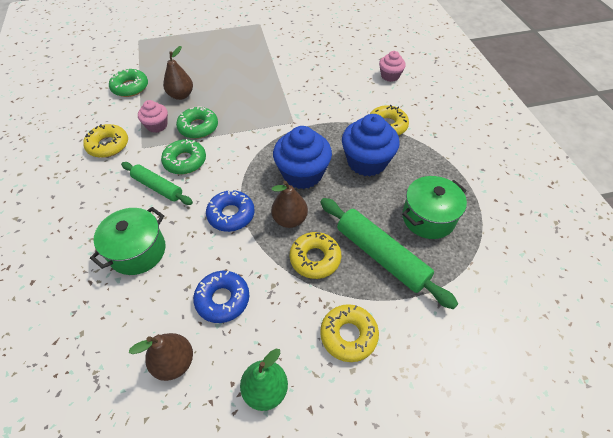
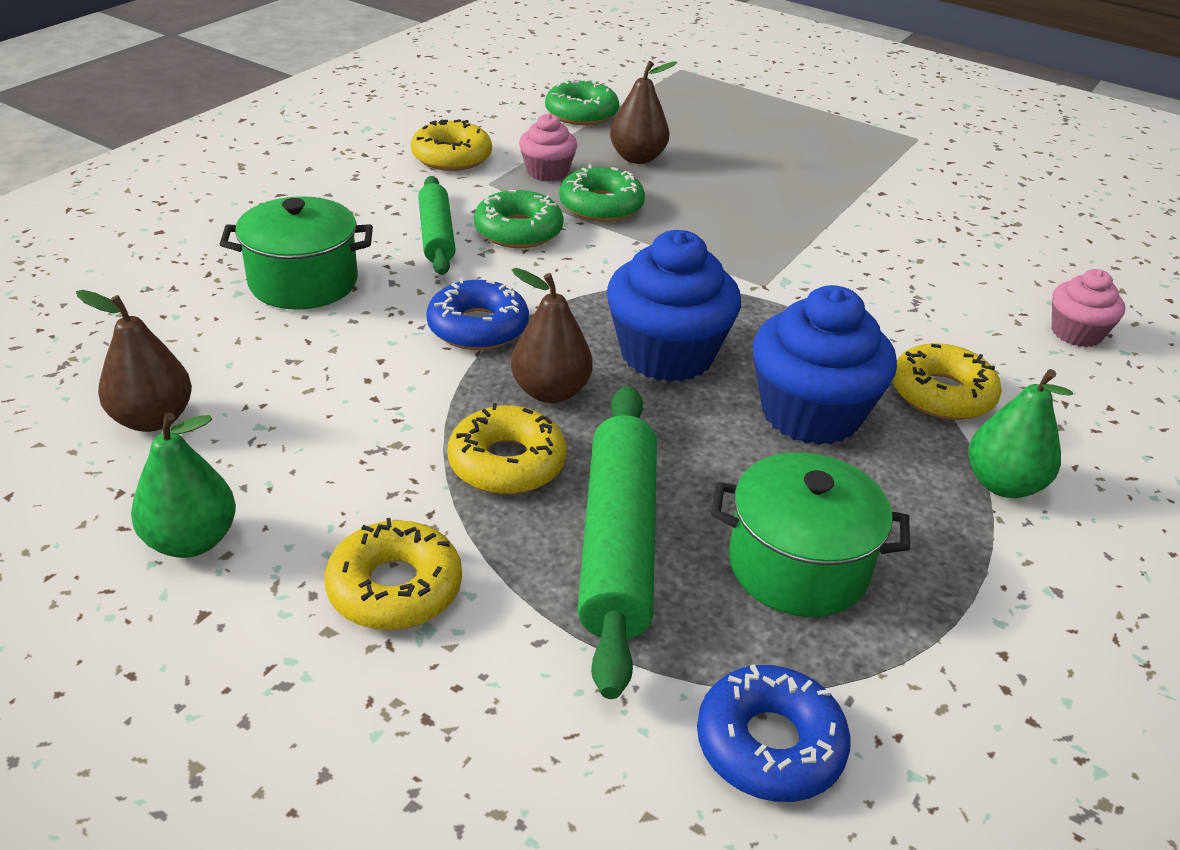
camera: 45 degrees right, 15 degrees down
(222, 299) = (310, 405): blue donut -> blue donut (769, 744)
(435, 145) = (1003, 484): none -> green pear

